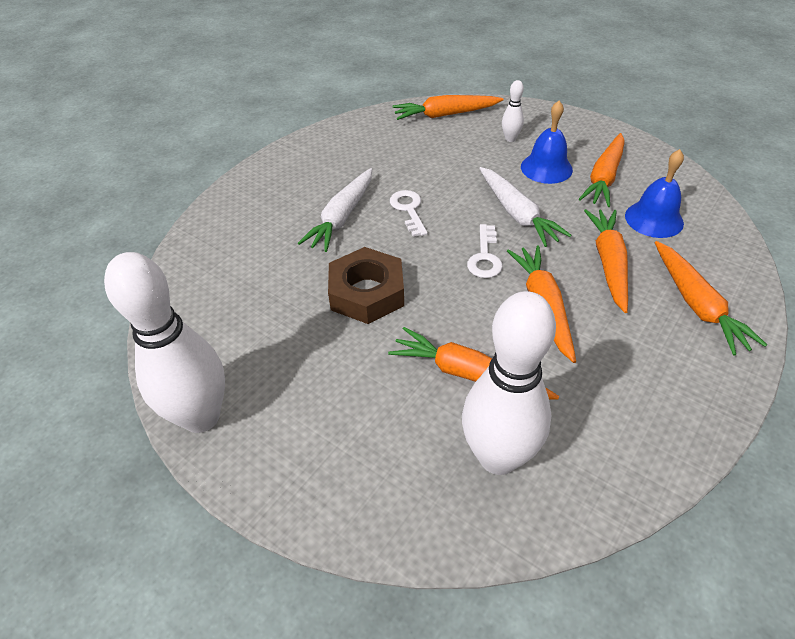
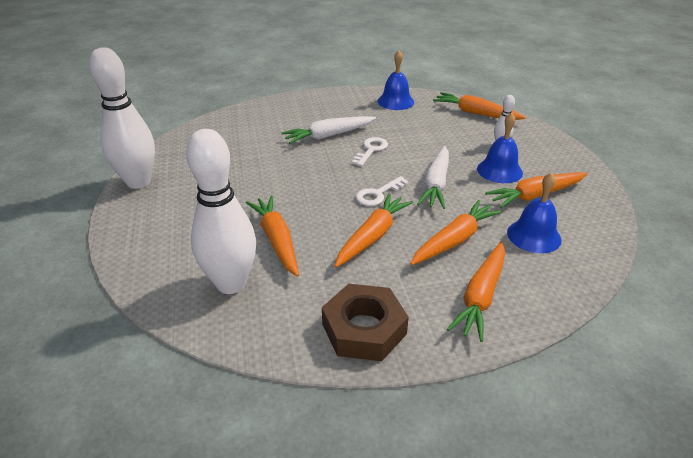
camera: 40 degrees right, 10 degrees down
(352, 138) = (395, 101): none -> blue bell
(367, 292) = (286, 175): brown nut -> brown nut (364, 329)

